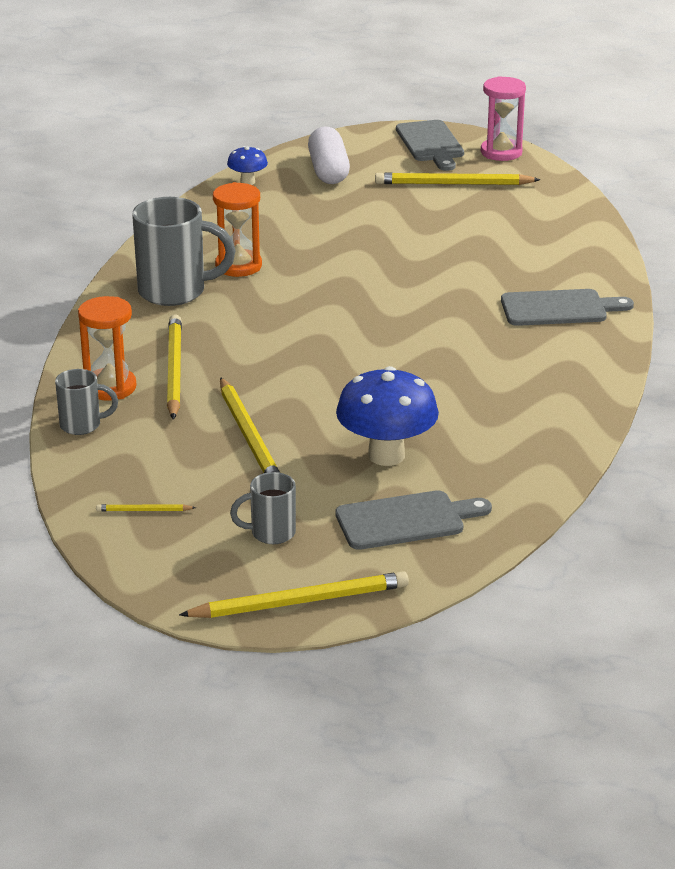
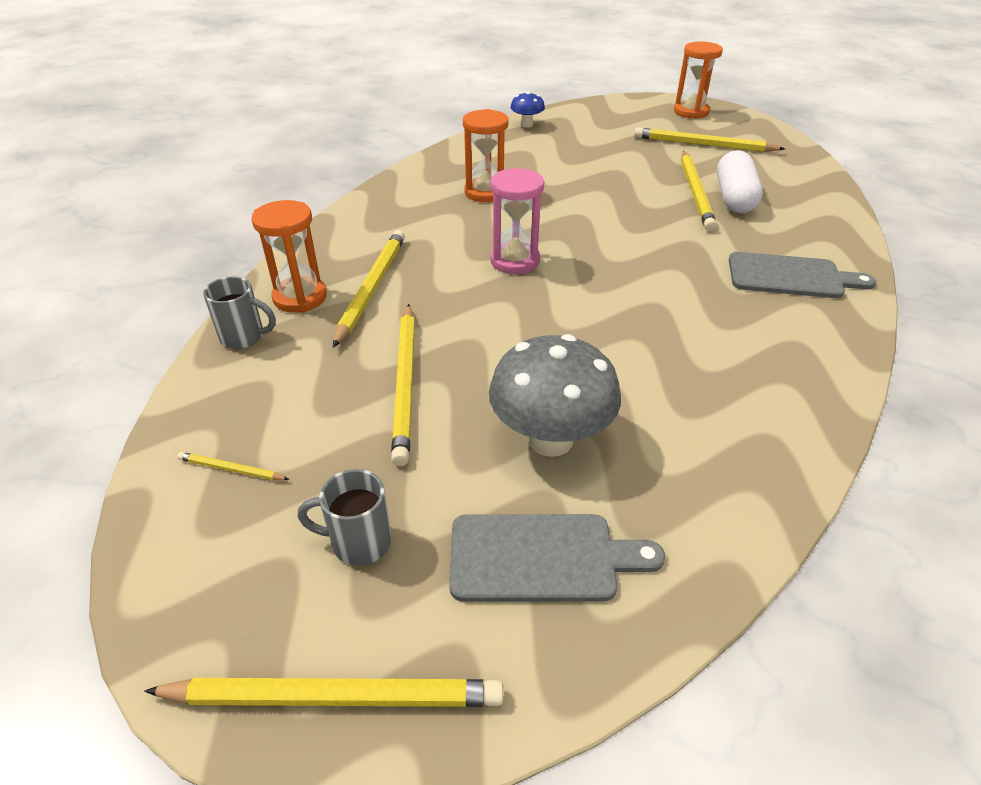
camera: 15 degrees right, 10 degrees up
(175, 291) = (417, 208): grey mug -> none
(328, 171) = (597, 123): white capsule -> white capsule (734, 198)
(386, 455) = (550, 439): blue mushroom -> grey mushroom
(430, 144) = (691, 112): grey cutting board -> orange hourglass
(456, 239) = (695, 192): none -> yellow pencil
(501, 152) = (751, 124): pink hourglass -> pink hourglass (515, 261)

